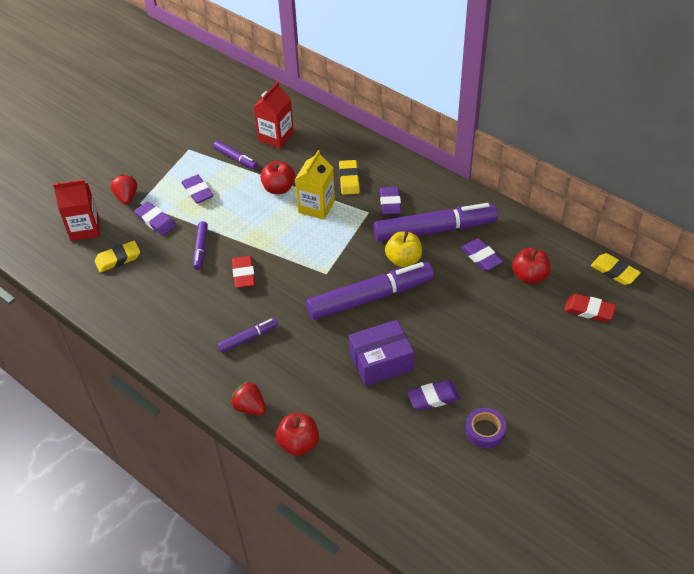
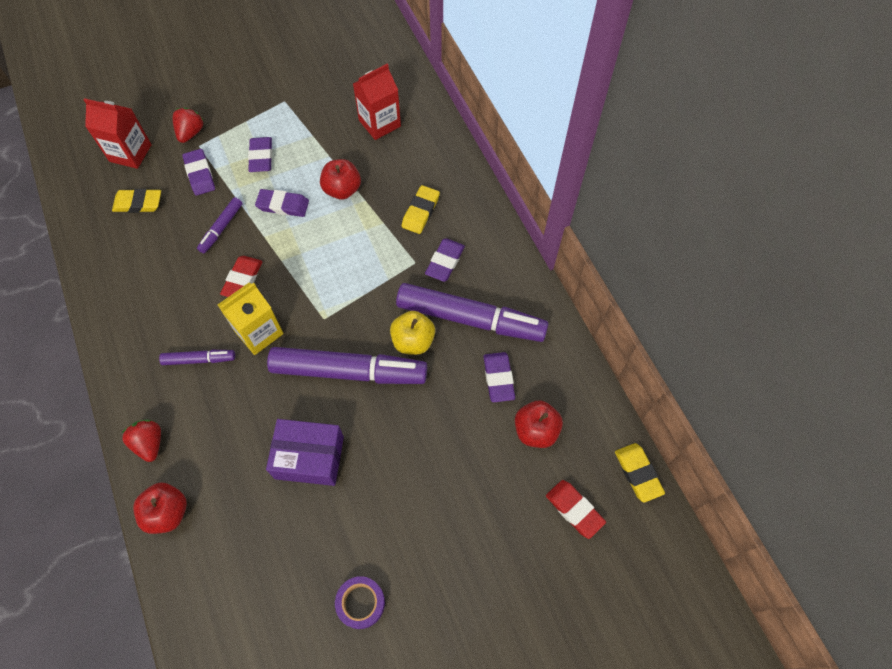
camera: 25 degrees right, 15 degrees up
(236, 158) = (323, 133): purple marker -> none
(316, 207) = (366, 230): yellow carton -> yellow carton (259, 332)
(433, 397) = (334, 531): purple eraser -> purple eraser (283, 205)

